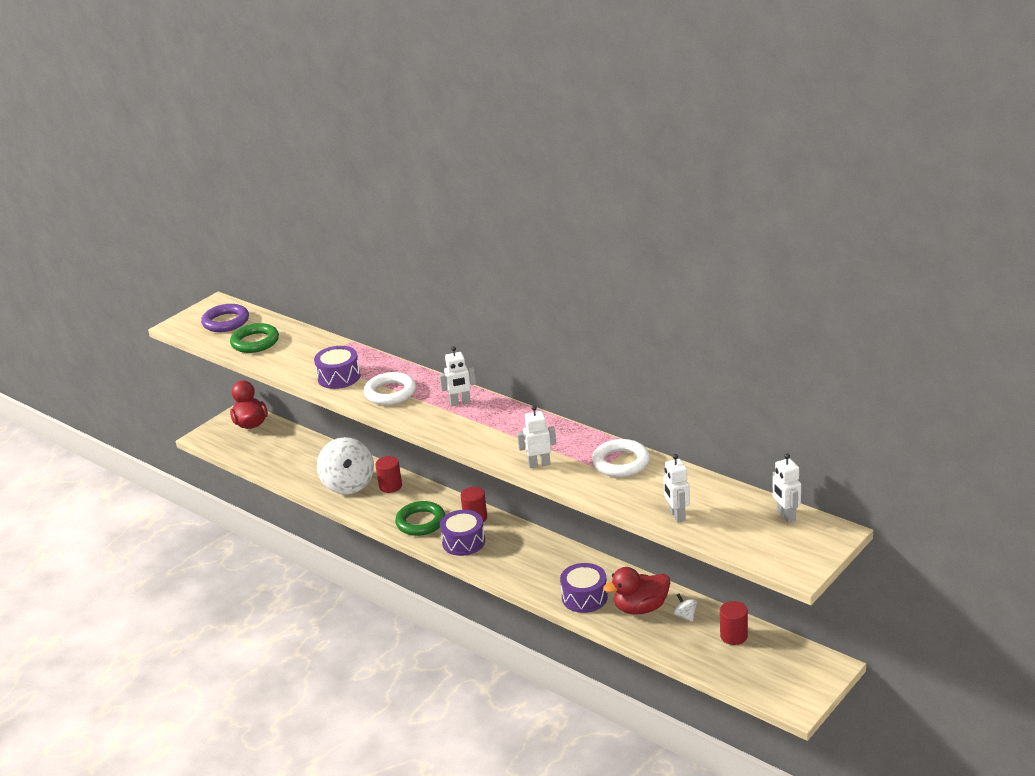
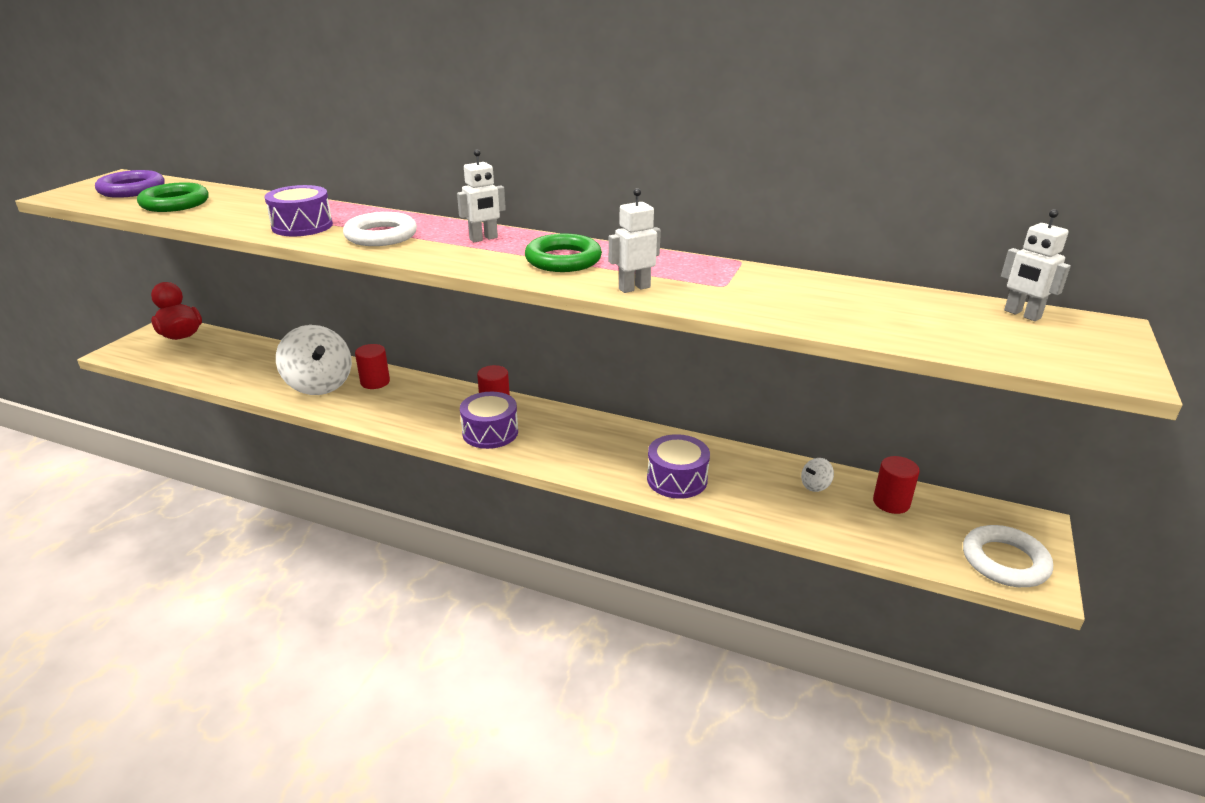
camera: 20 degrees left, 0 degrees up
(421, 522) = (426, 416): green ring -> green ring (563, 260)
(621, 462) = (745, 279): white ring -> white ring (1005, 561)
(640, 608) = (755, 483): red duck -> none
(677, 515) = (878, 326): white robot -> none
(685, 615) = (815, 486): white spinning top -> white spinning top turned 75 degrees counterclockwise

